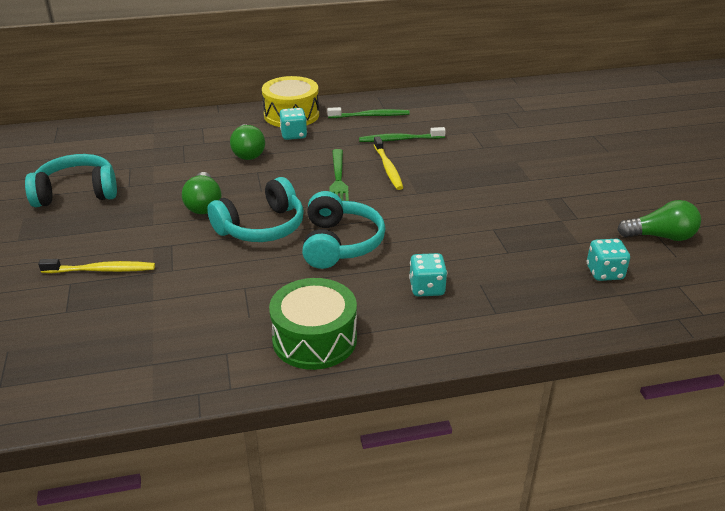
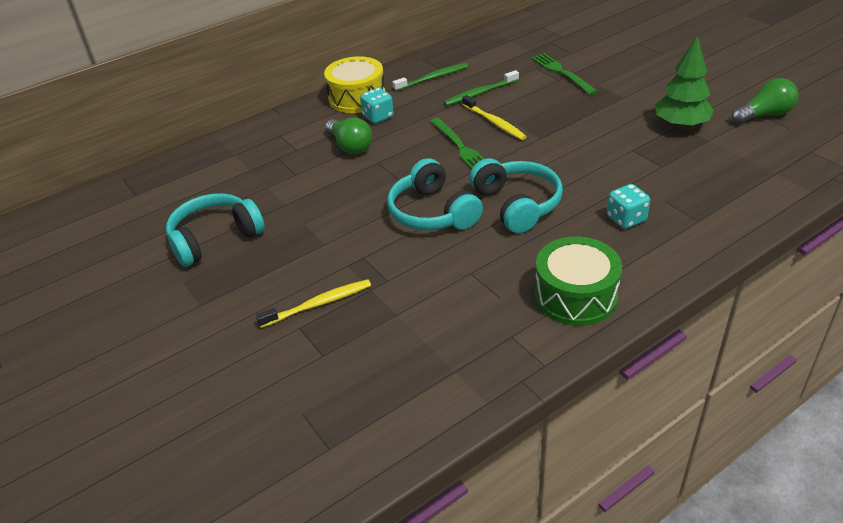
camera: 20 degrees left, 5 degrees up
(204, 204) = (356, 209): green light bulb -> none
(261, 227) = (432, 212): turquoise headphones -> turquoise headphones turned 120 degrees clockwise
(492, 142) = (562, 73): none -> green fork
(563, 221) = (681, 125): none -> green tree
(604, 273) = (750, 159): turquoise dice -> none

